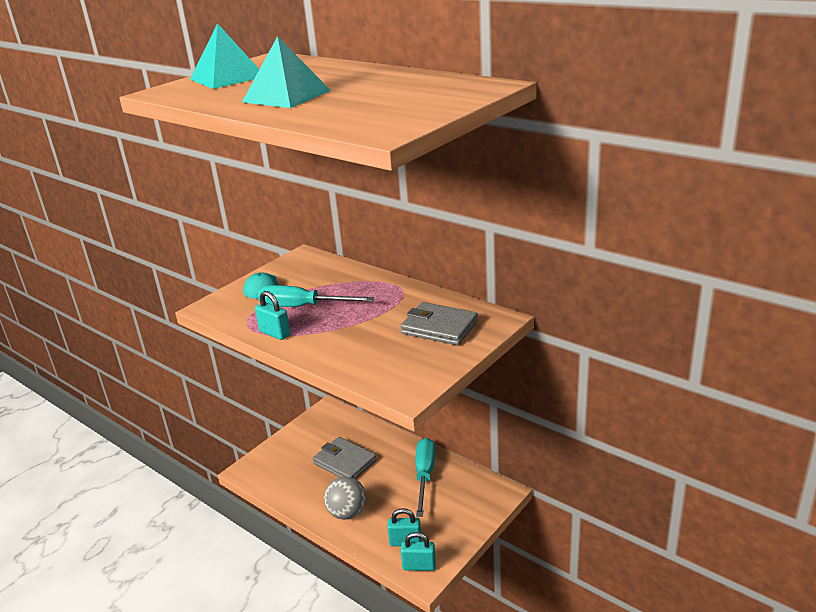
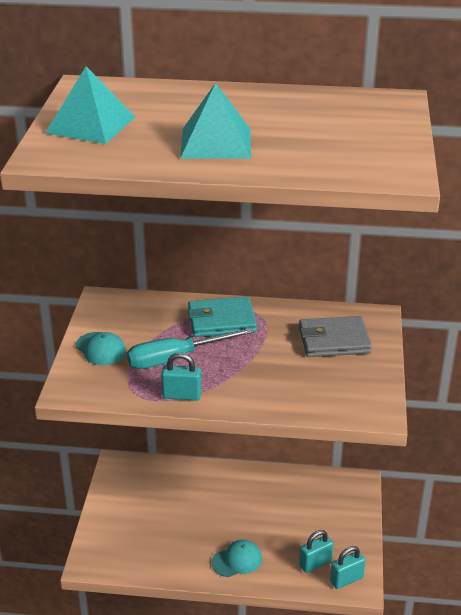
camera: 35 degrees left, 5 degrees up
(345, 462) = (188, 512): grey wallet -> none
(347, 513) = (237, 560): grey ball -> turquoise cap
(368, 290) = (221, 321): none -> turquoise wallet
(424, 475) = (277, 495): turquoise screwdriver -> none

